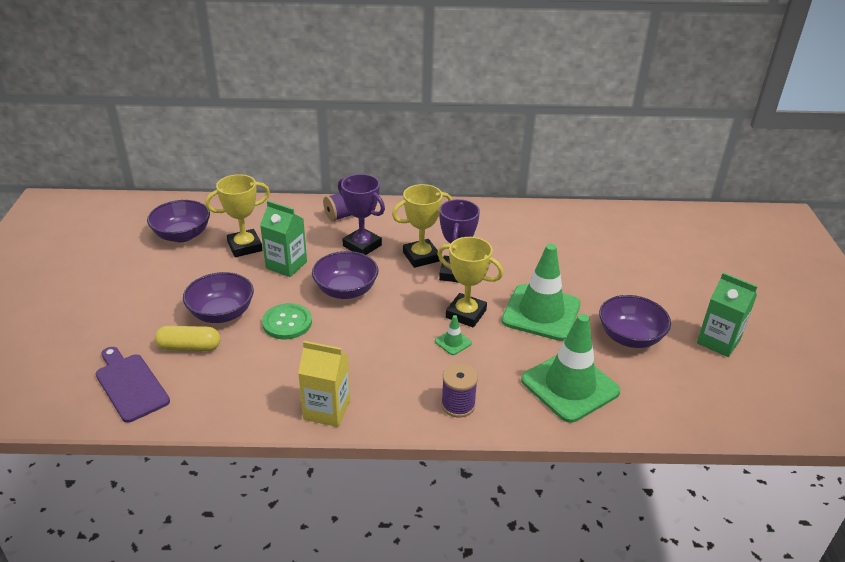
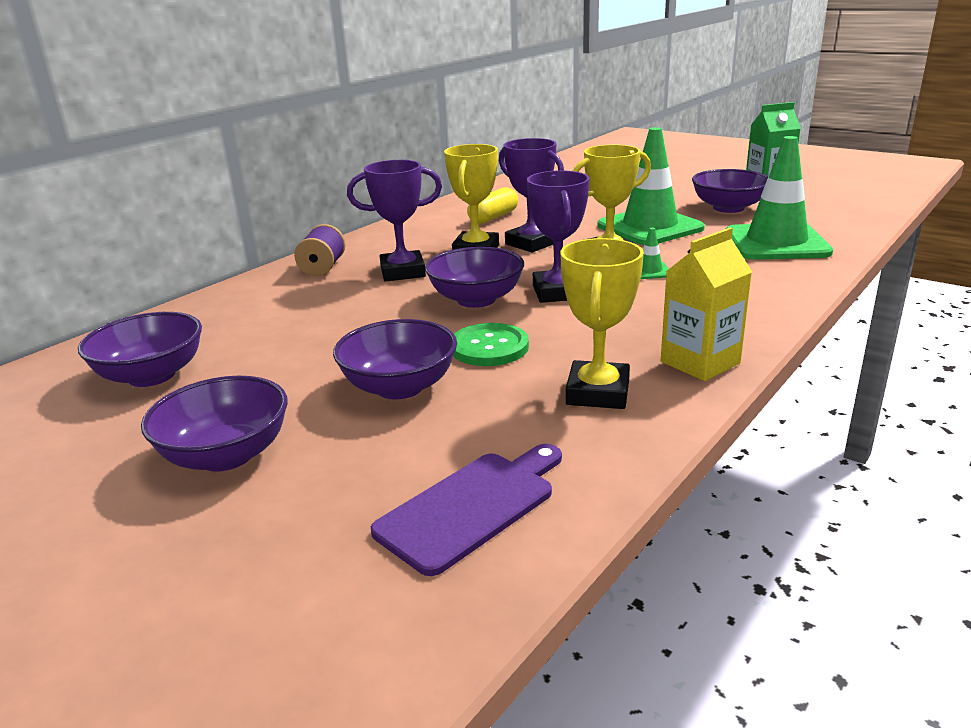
camera: 50 degrees left, 10 degrees down
(130, 295) = (226, 455): none -> purple bowl
(130, 385) = (471, 507): purple cutting board -> purple cutting board turned 135 degrees clockwise
(189, 347) = (443, 430): yellow capsule -> yellow capsule (493, 217)
(245, 247) = (272, 337): yellow trophy -> yellow trophy (598, 392)
(286, 265) = (364, 320): green carton -> none
(383, 317) = (558, 292): none -> purple trophy
(458, 405) = (759, 293): purple spool -> none

